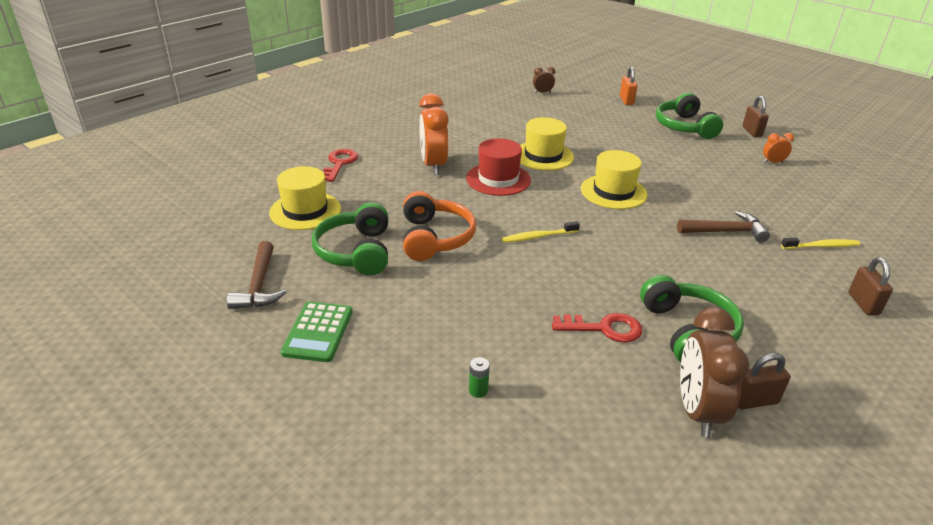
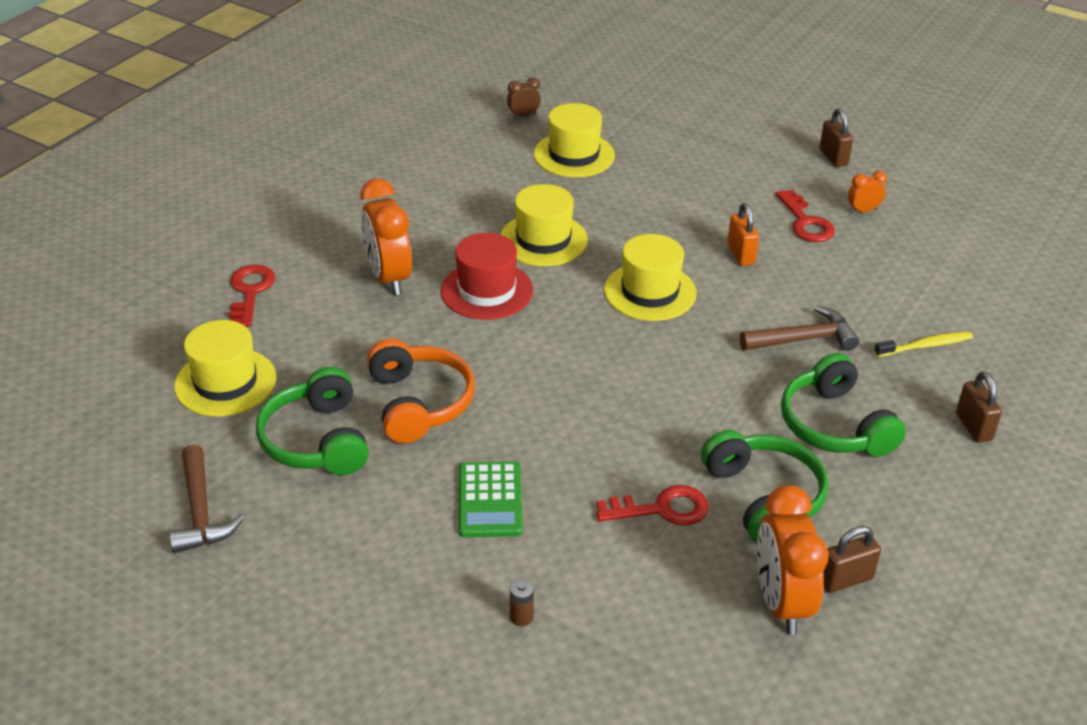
camera: 10 degrees left, 5 degrees up
(318, 332) = (301, 568): green calculator -> green calculator (490, 500)
(478, 390) = (521, 617): green battery -> brown battery
(538, 237) = (558, 381): yellow toothbrush -> none
(572, 114) = (574, 155): none -> yellow hat
(626, 100) = (650, 117): orange padlock -> orange padlock (740, 254)
(684, 127) = (738, 160): green headphones -> green headphones (835, 425)
(697, 411) = (781, 603): brown clock -> orange clock
(730, 164) = (805, 222): none -> red key

